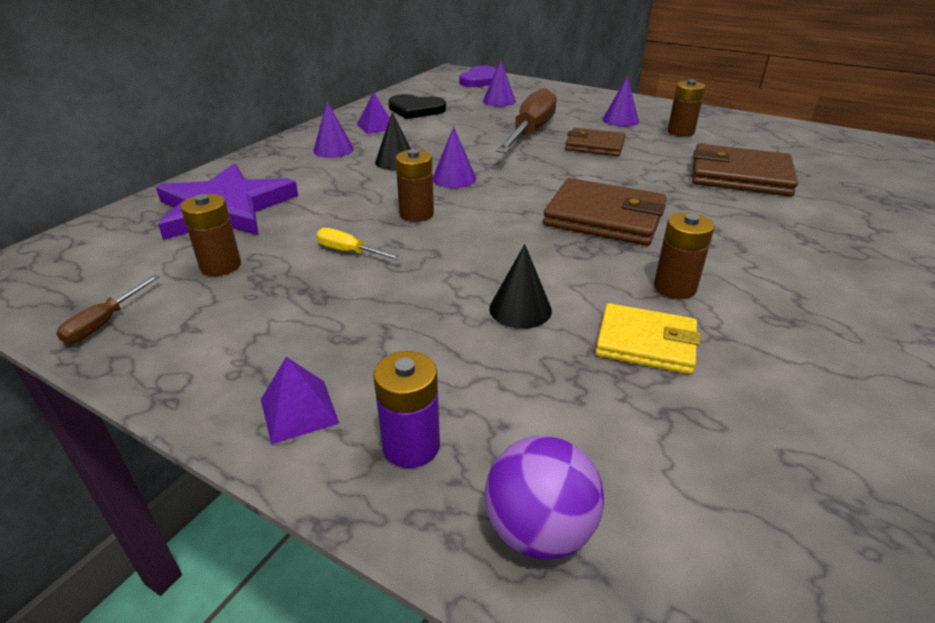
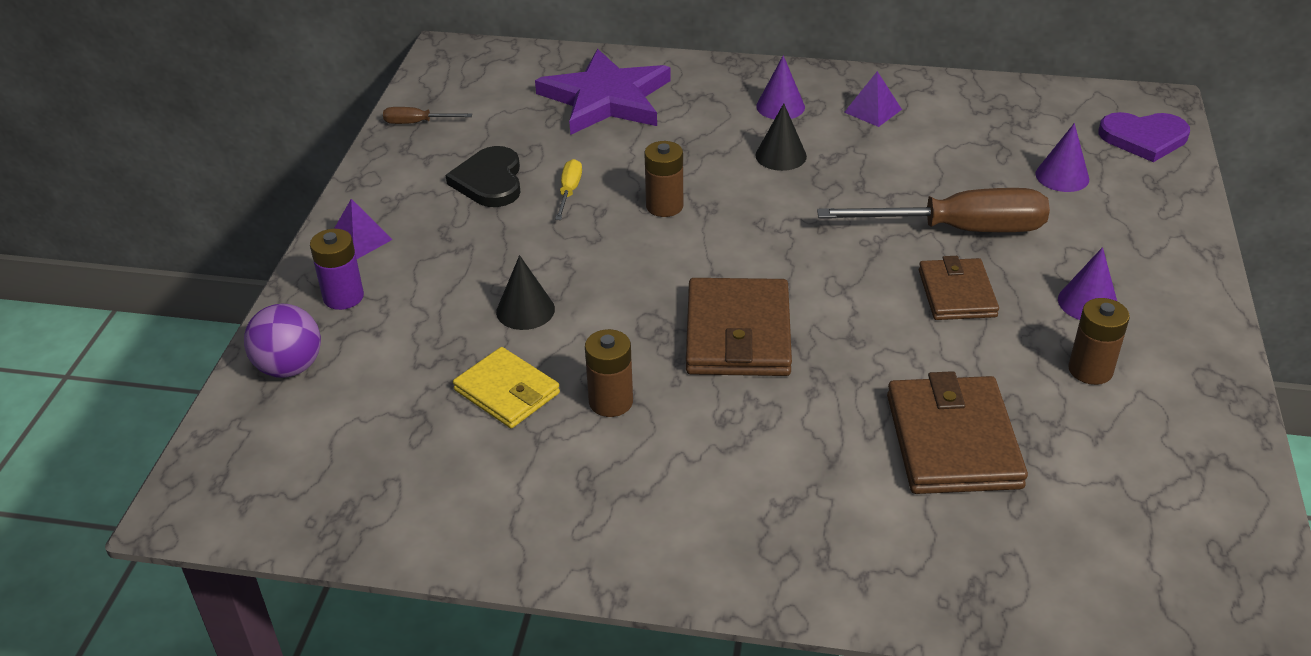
camera: 70 degrees right, 5 degrees up
(220, 266) = (512, 137): brown battery -> none
(416, 110) = (957, 120): black heart -> black heart (489, 181)
(454, 178) = (765, 207): purple cone -> none
(646, 343) = (507, 392): yellow wallet -> yellow wallet turned 45 degrees counterclockwise

